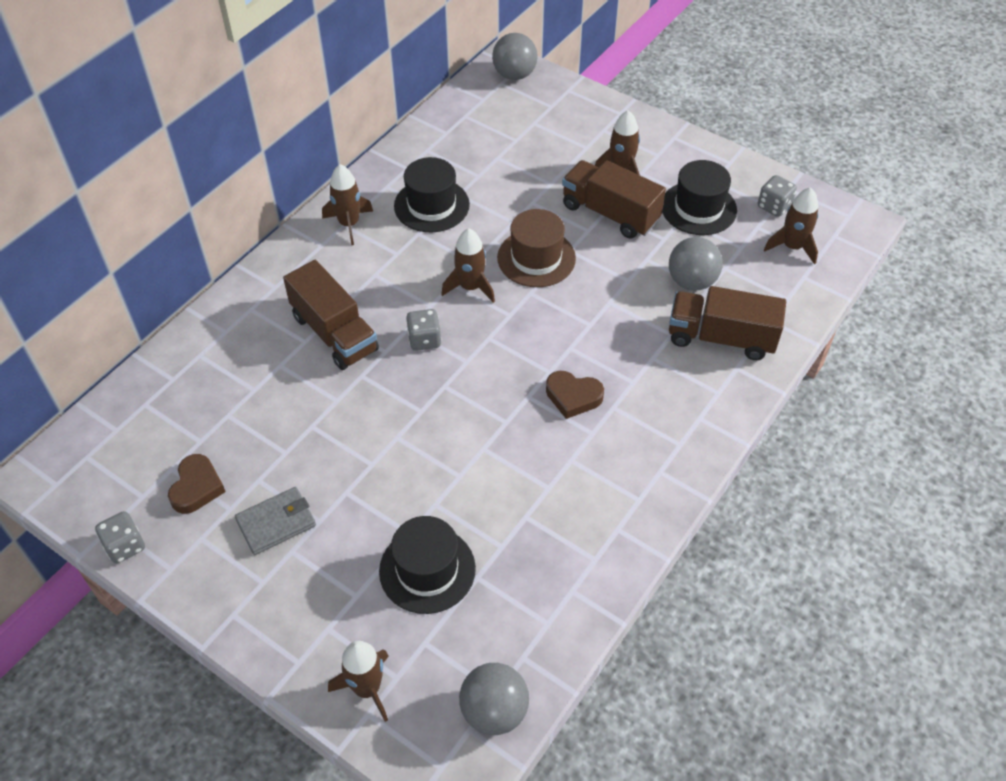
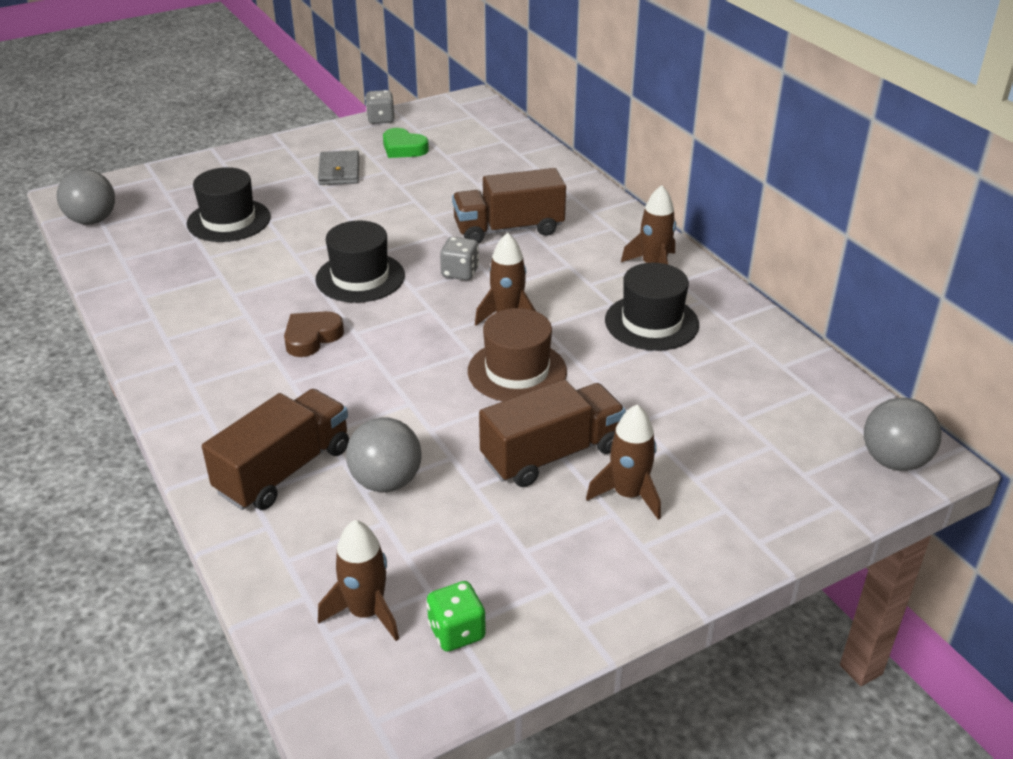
camera: 115 degrees right, 15 degrees down
(197, 487) = (403, 148): brown heart -> green heart
(367, 688) = (172, 180): brown rocket -> none
(698, 208) = (507, 544): black hat -> black hat (360, 277)
(774, 206) = (456, 632): grey dice -> green dice

